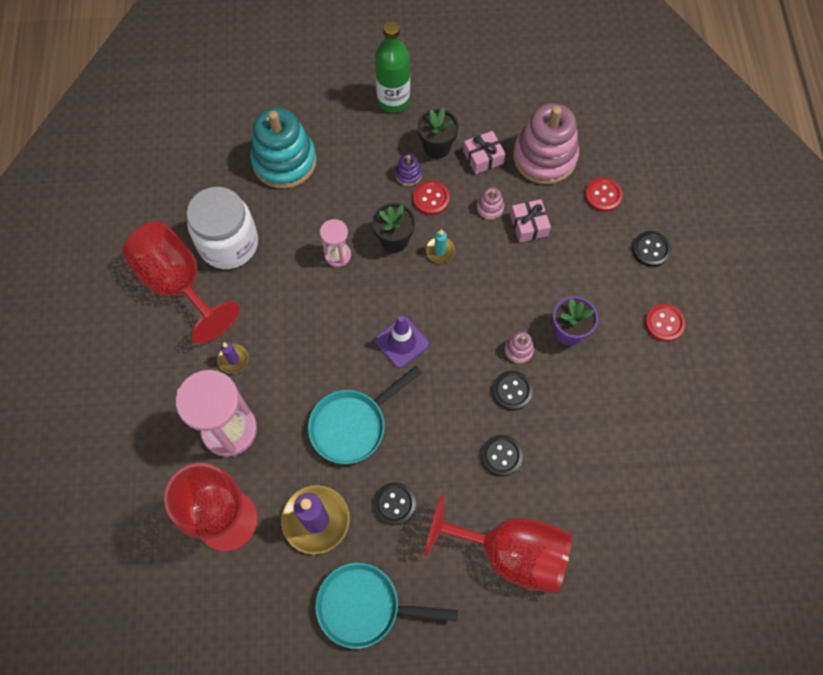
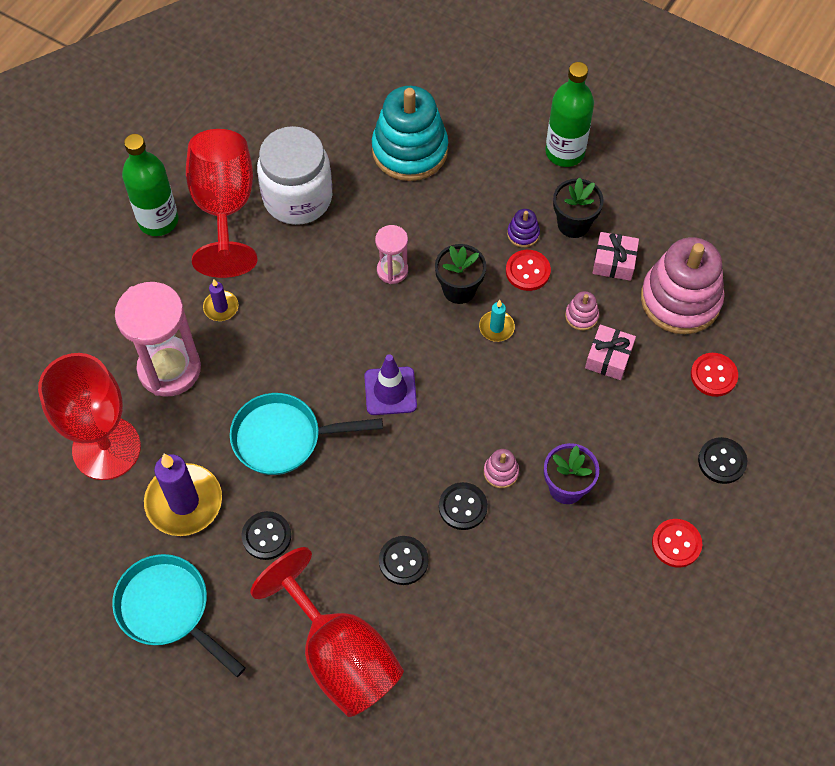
camera: 35 degrees right, 5 degrees down
(135, 324) = (158, 220): none -> green bottle

